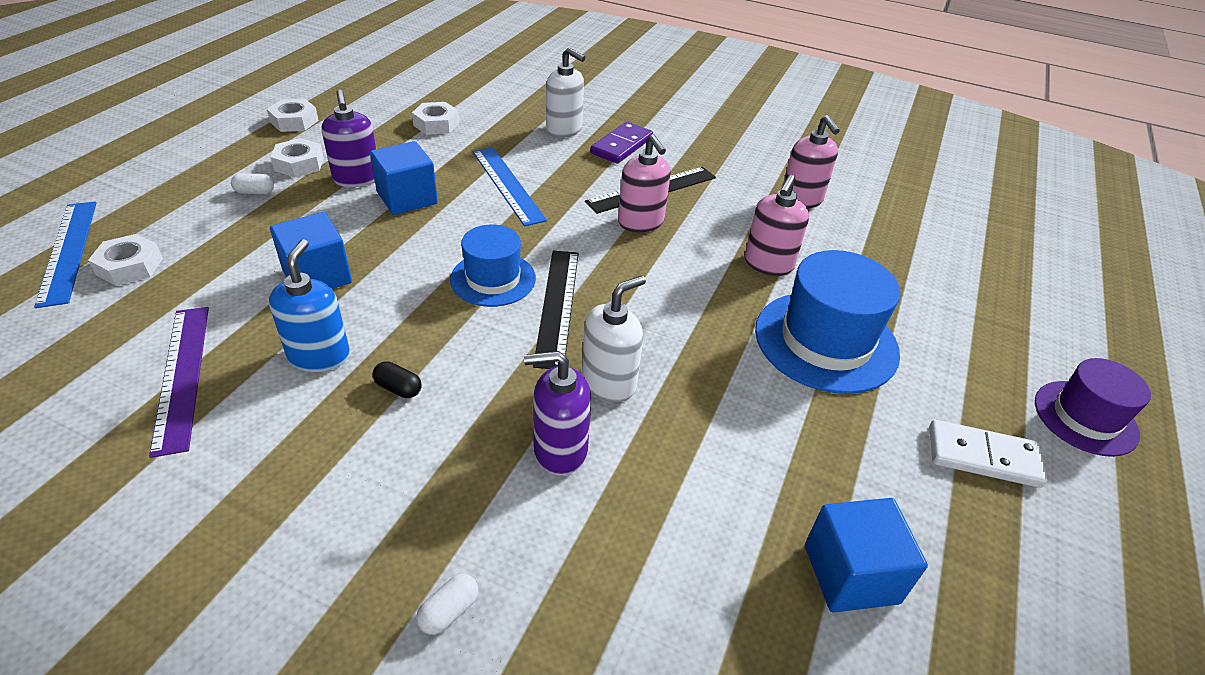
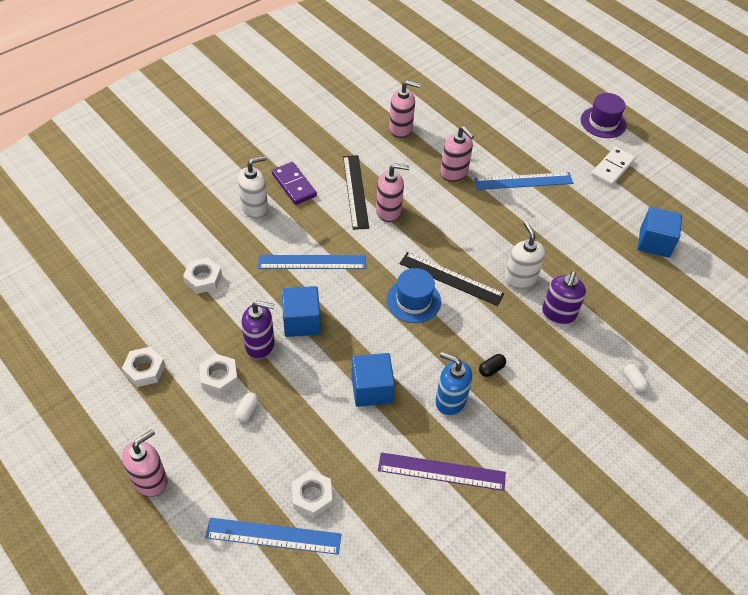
camera: 65 degrees left, 10 degrees up
(147, 156) = (150, 480): none -> pink soap dispenser
(826, 341) = (523, 181): blue hat -> blue ruler

